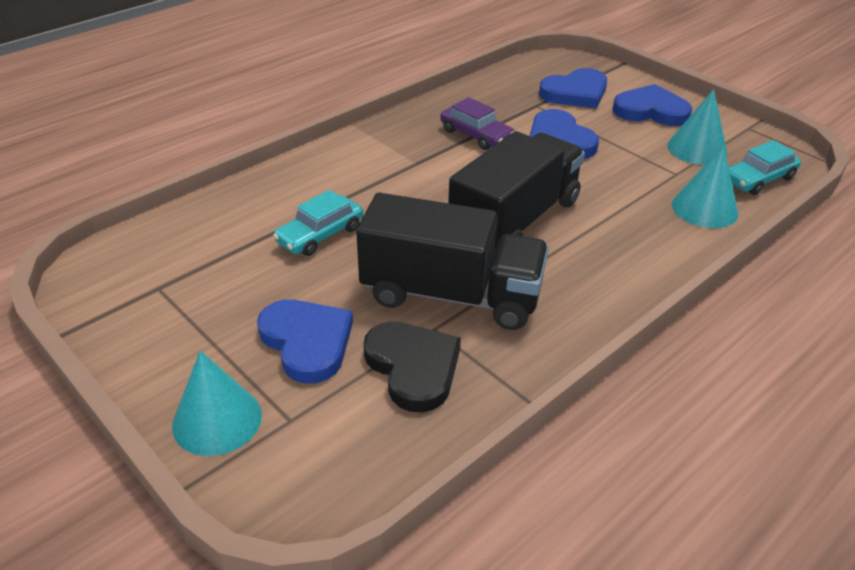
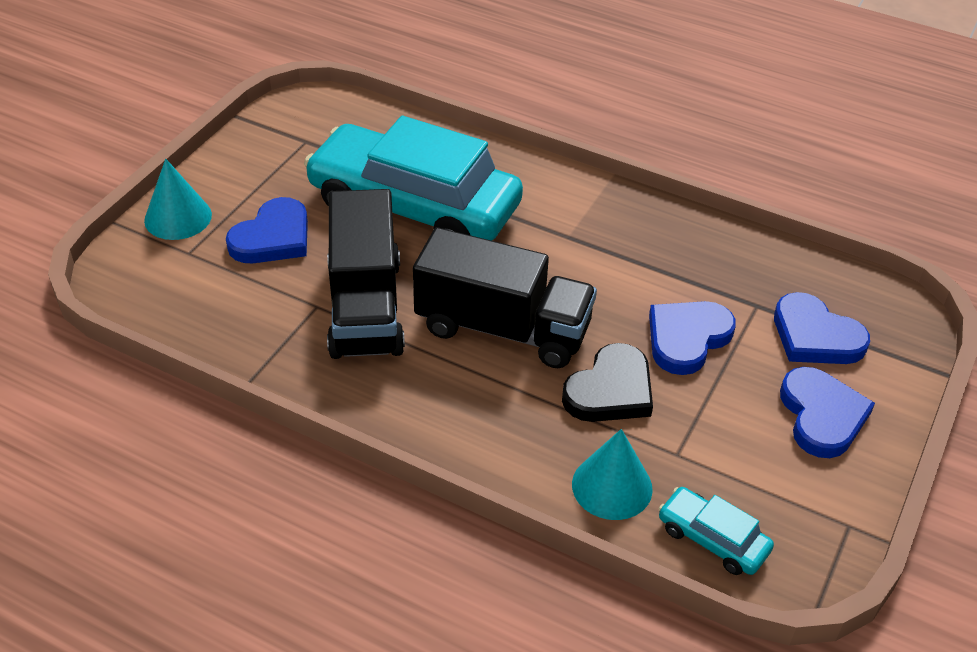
camera: 70 degrees right, 5 degrees up
(320, 234) = (414, 205): turquoise car -> turquoise car, size x2.39
(413, 367) = (264, 304): black heart -> black heart (610, 390)
(476, 135) = (652, 268): purple car -> none
(697, 149) = (750, 471): turquoise cone -> none

